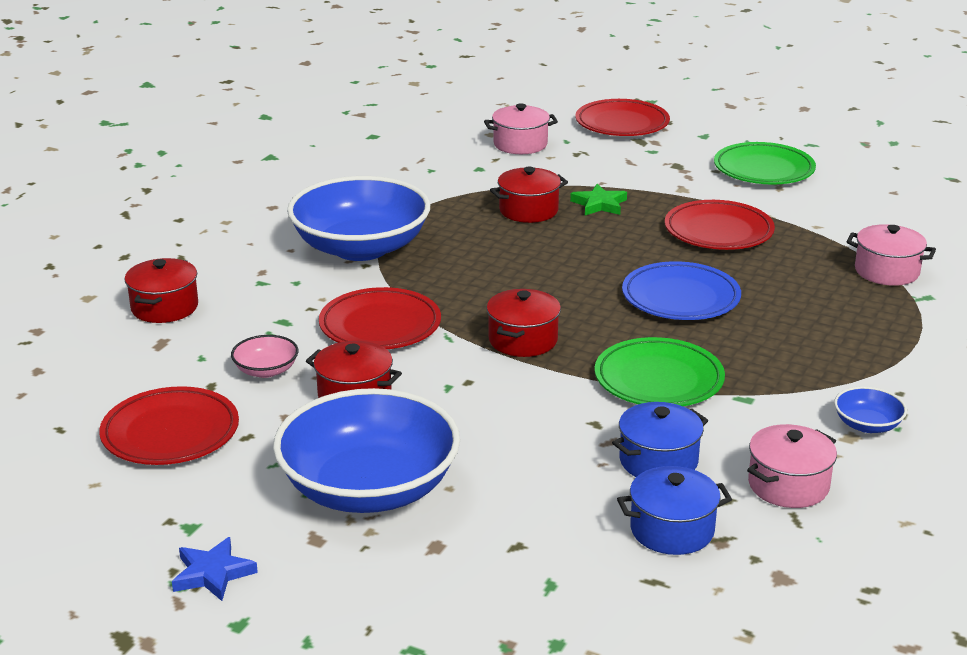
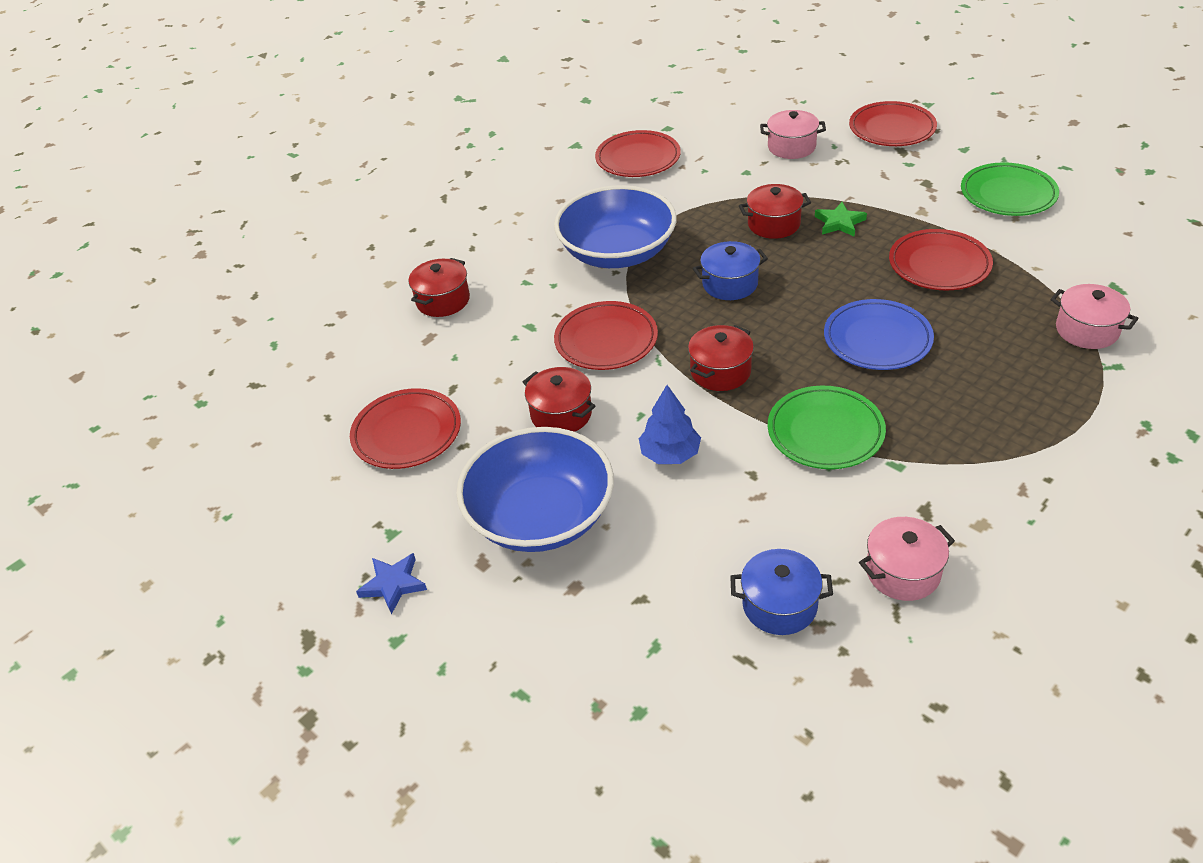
camera: 20 degrees right, 15 degrees up
(266, 370) = (500, 377): pink bowl -> none
(349, 164) = (638, 158): none -> red plate
(496, 416) = (670, 454): none -> blue tree
(658, 461) = (793, 525): blue pot -> blue pot (730, 284)
(867, 425) = (1002, 513): blue bowl -> none

